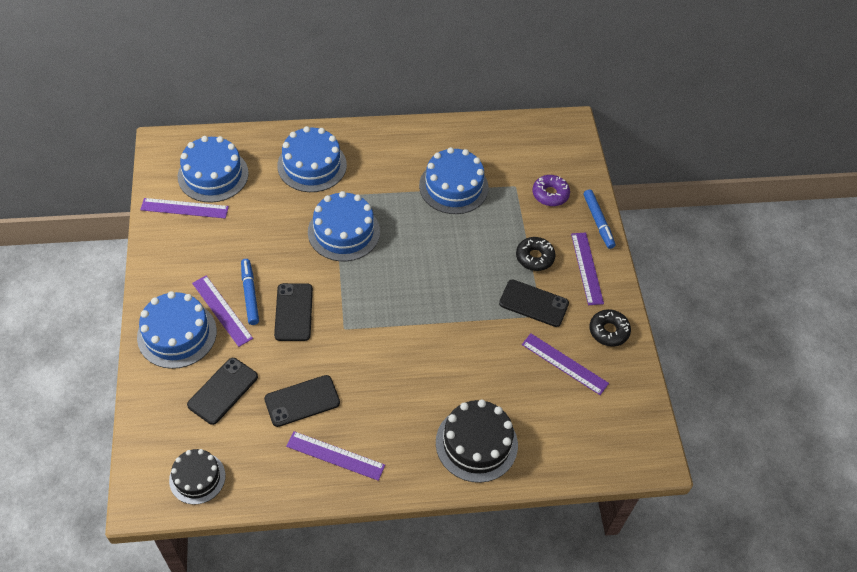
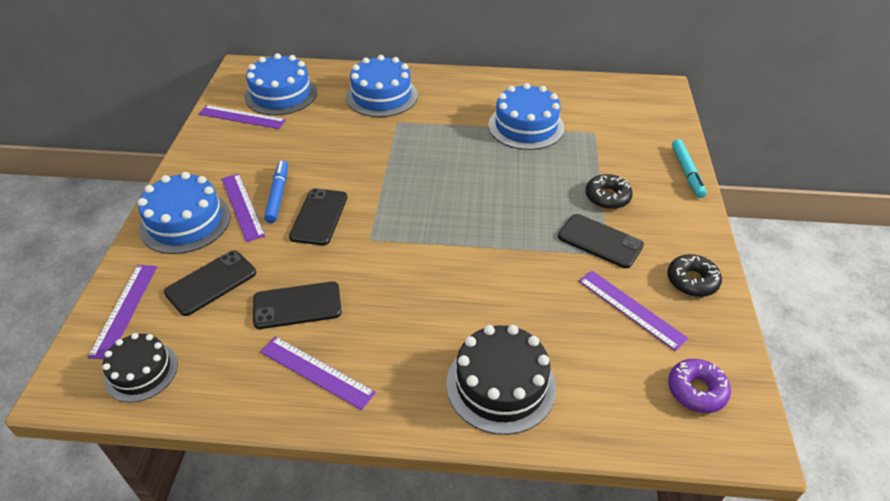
camera: 15 degrees right, 10 degrees down
(344, 232) = (397, 152): blue cake -> none
(550, 194) = (633, 143): purple donut -> purple donut (696, 390)
(587, 268) = (669, 214): purple ruler -> purple ruler (124, 309)
(598, 221) = (687, 172): blue marker -> turquoise marker

